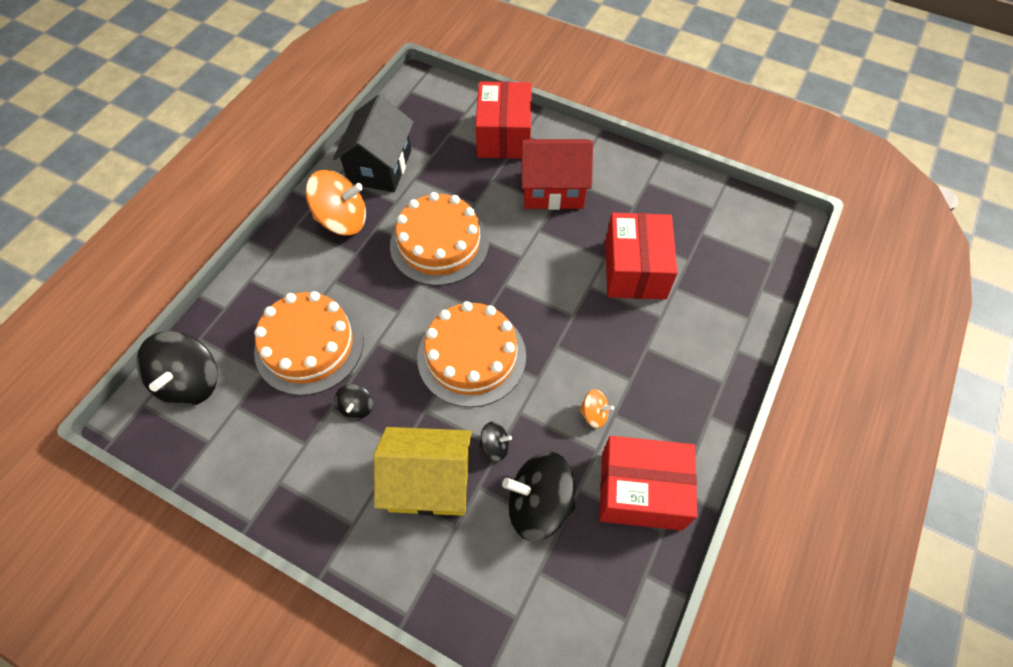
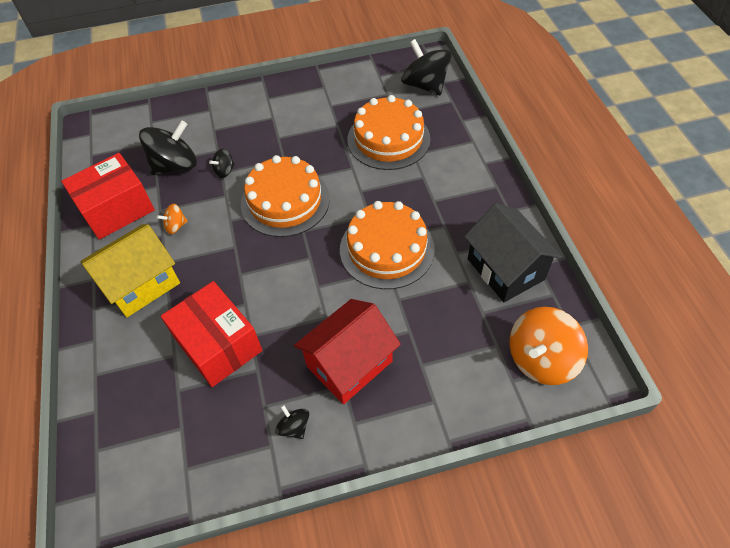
camera: 140 degrees right, 5 degrees down
(342, 220) = (473, 212): orange spinning top -> orange spinning top (540, 359)
(357, 407) = (323, 134): black spinning top -> black spinning top (294, 427)
(429, 482) = (246, 135): yellow house -> yellow house (141, 284)
(504, 136) = (449, 384): red box -> none

